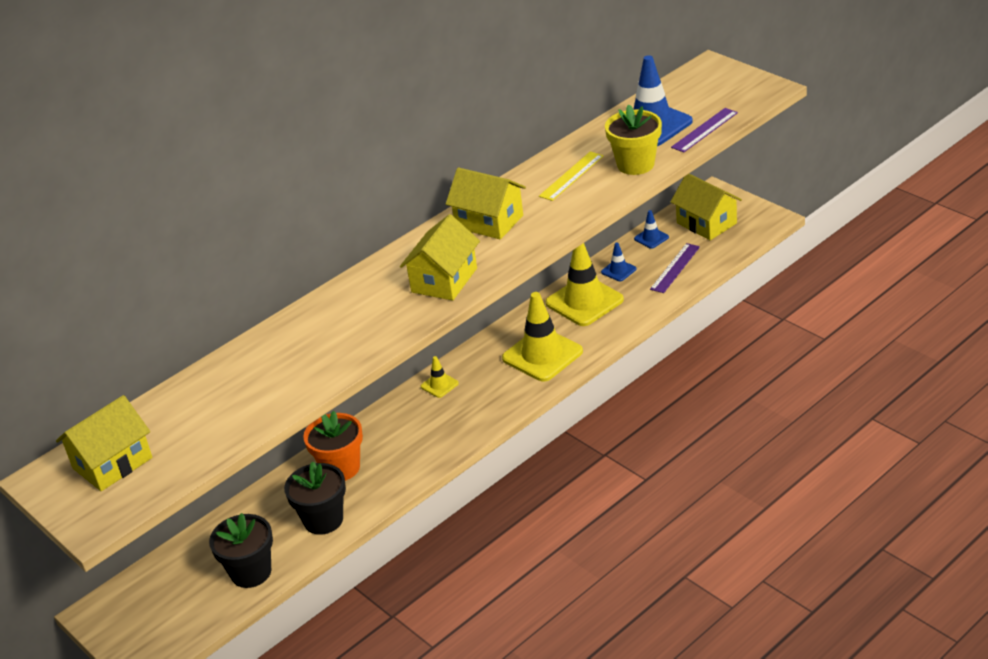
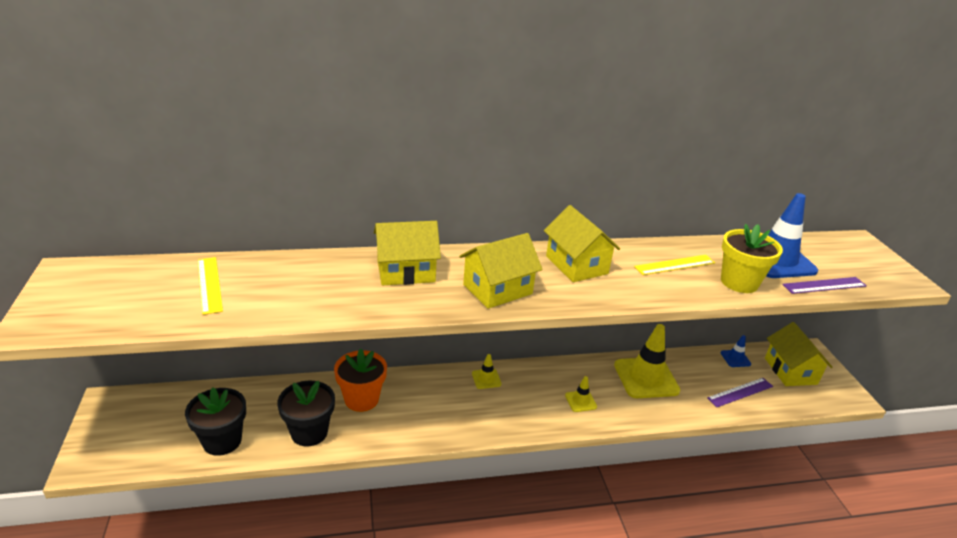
camera: 25 degrees right, 5 degrees down
(112, 463) = (115, 288): yellow house -> yellow house (406, 271)
(192, 414) = (209, 284): none -> yellow ruler
(542, 355) = (580, 401): yellow traffic cone -> yellow traffic cone, size x0.46
(618, 270) = (691, 369): blue traffic cone -> none

